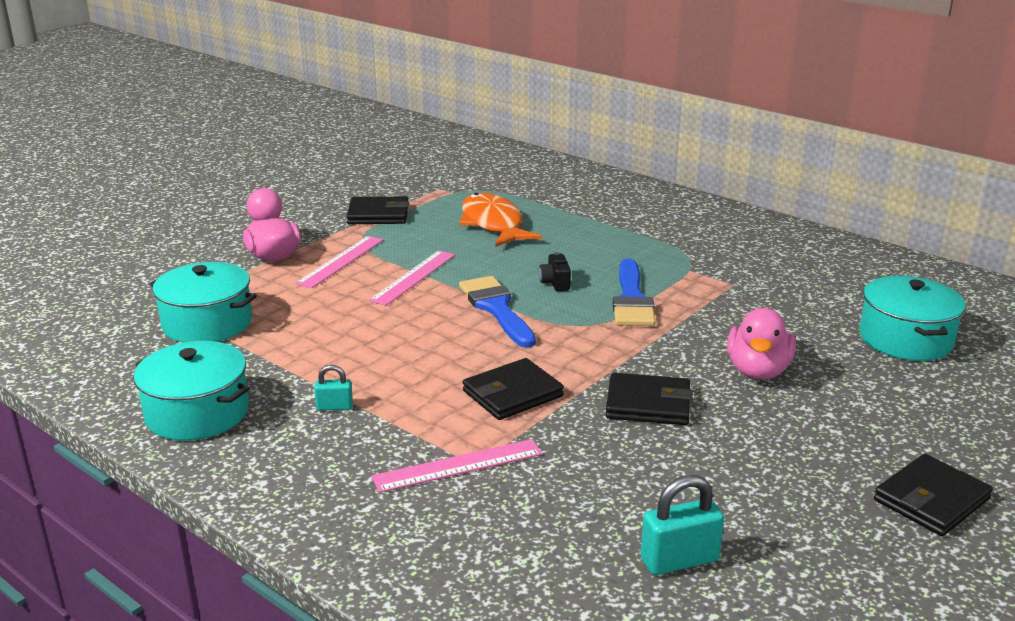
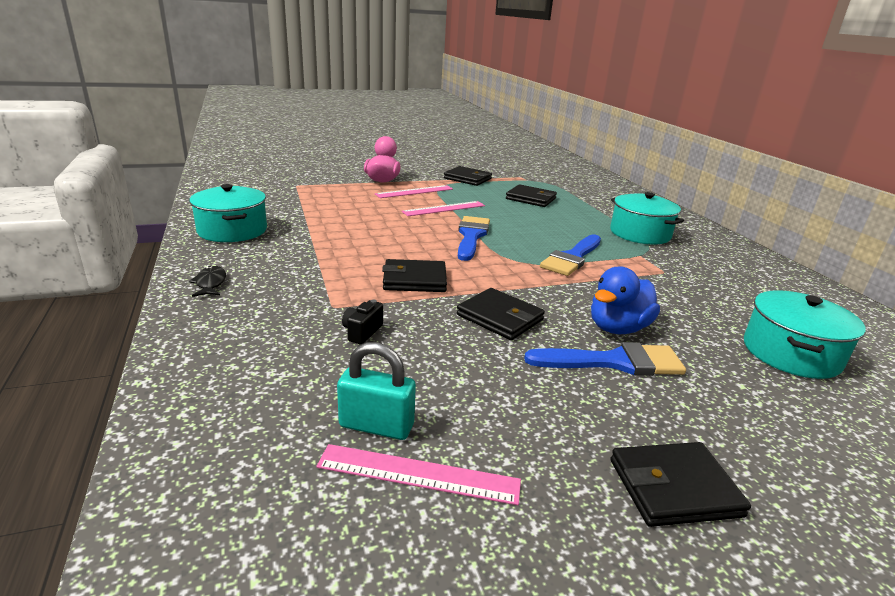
camera: 30 degrees right, 0 degrees up
(207, 323) = (303, 197): turquoise pot -> turquoise pot (640, 233)
(295, 496) = (210, 283): none -> black fish
(334, 407) = (302, 251): turquoise padlock -> none
(458, 465) = (321, 304): pink ruler -> pink ruler (418, 473)
(493, 224) = (531, 199): orange fish -> black wallet
(555, 283) = (529, 235): black camera -> black camera (362, 332)
(758, 371) = (618, 328): pink duck -> blue duck
(790, 409) = (614, 362): none -> blue brush

